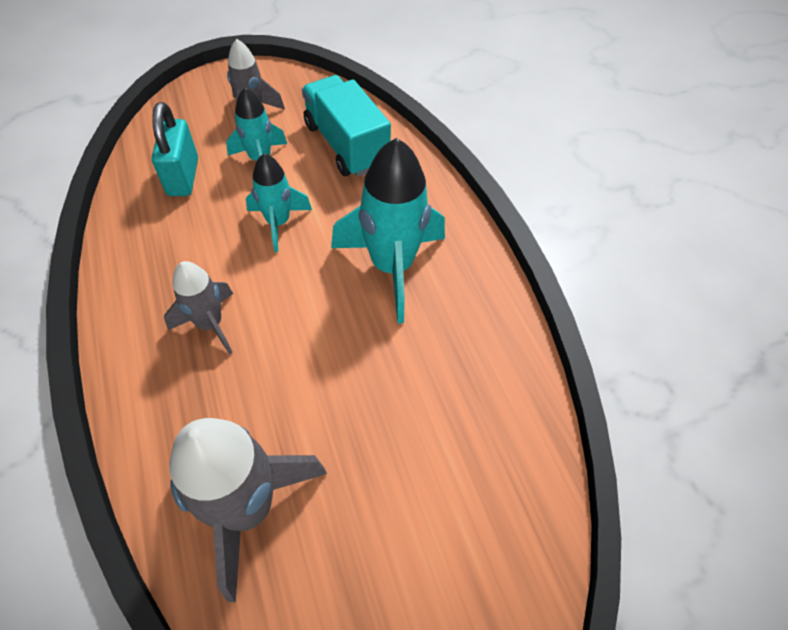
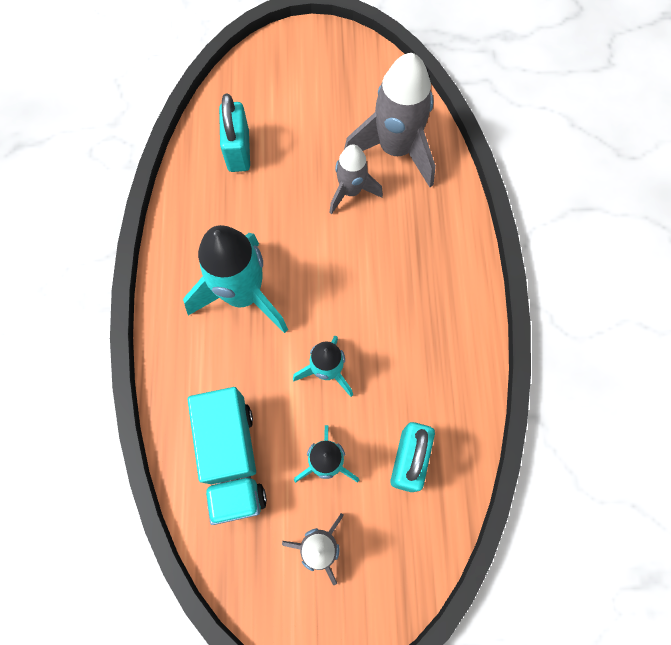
camera: 160 degrees left, 15 degrees up
(210, 324) = (402, 283): grey rocket -> grey rocket (351, 191)
(477, 435) = (238, 151): none -> turquoise padlock

